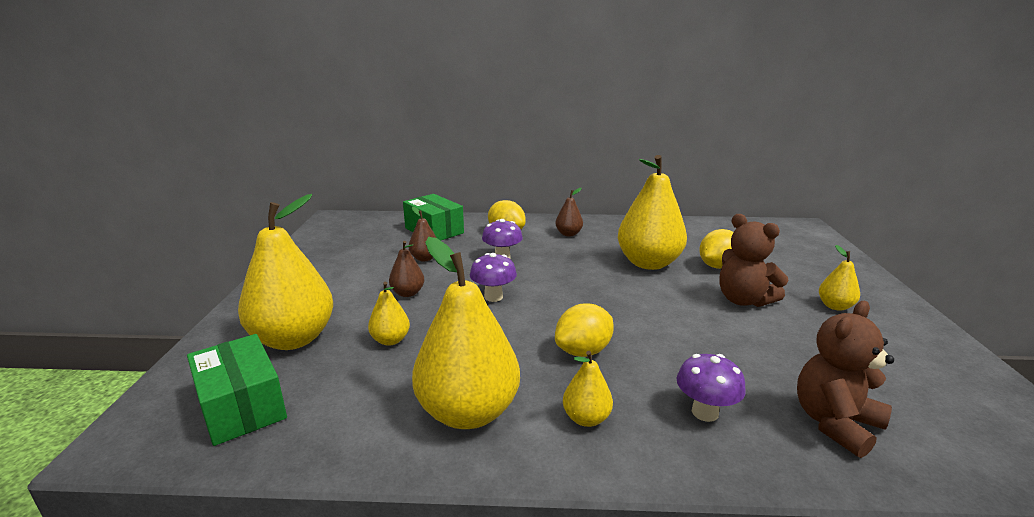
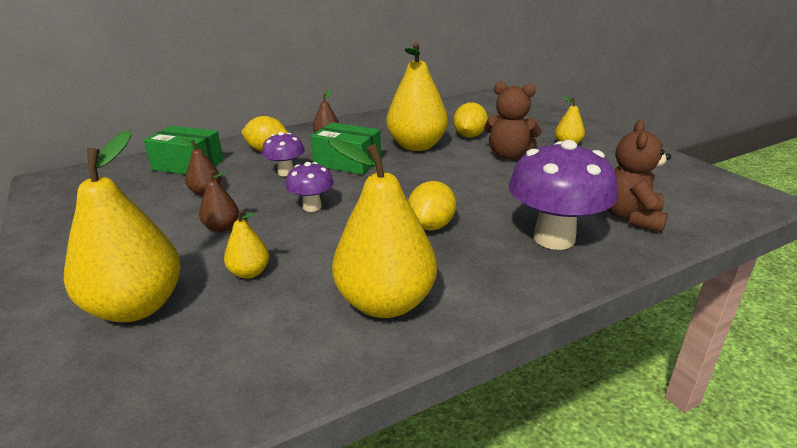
camera: 30 degrees left, 5 degrees up
(242, 406) = (147, 387): green box -> green box (347, 162)
(586, 418) = (481, 272): yellow pear -> none
(705, 412) = (554, 238): purple mushroom -> purple mushroom, size x1.90

